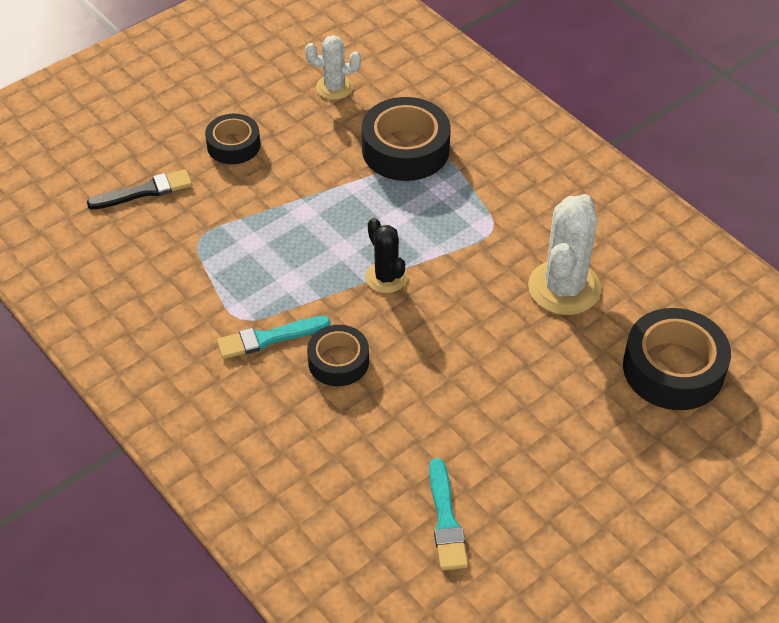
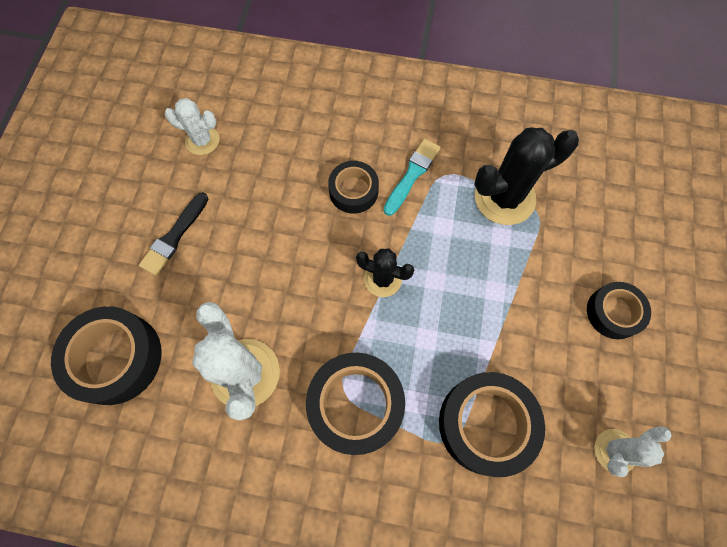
camera: 140 degrees right, 20 degrees up
(145, 191) = (618, 220): black brush -> black brush (174, 236)
(212, 265) = (504, 198): none -> black cactus
(446, 520) = (202, 140): turquoise brush -> white cactus
(491, 216) = (355, 404): none -> black tape

